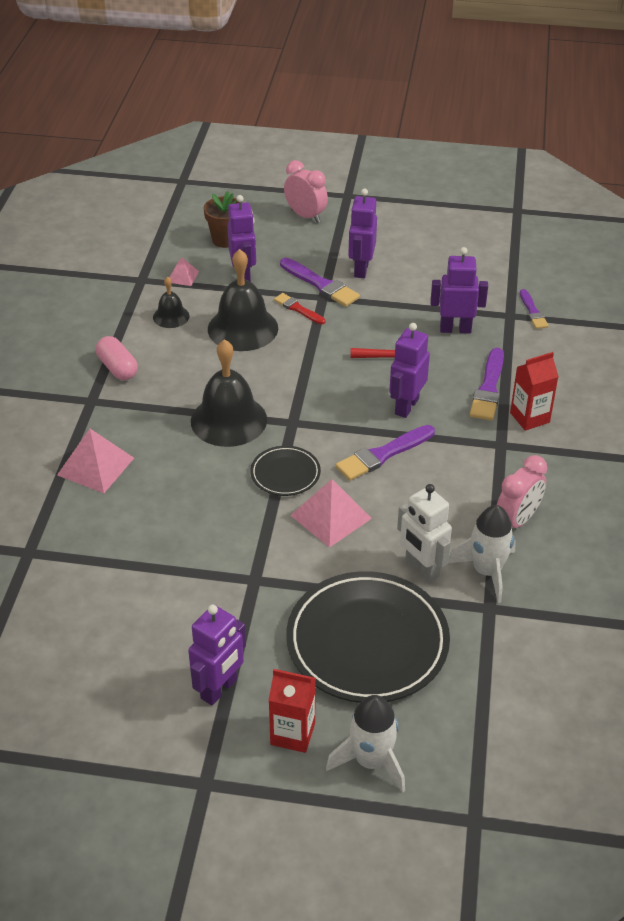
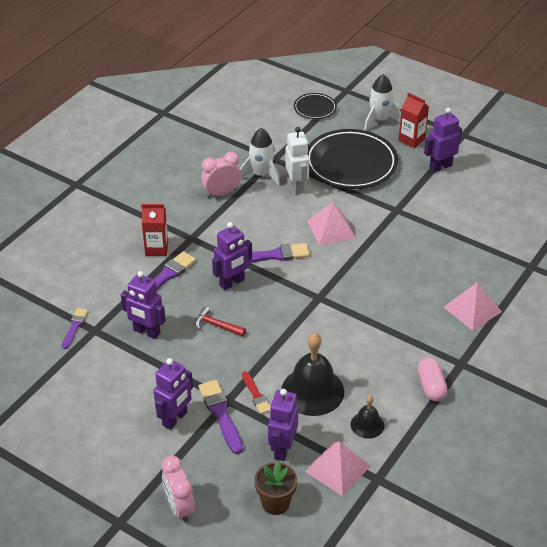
camera: 155 degrees left, 0 degrees up
(183, 276) = (337, 468): pink pyramid -> pink pyramid, size x1.84
(228, 420) = (363, 313): black bell -> none
(285, 474) = (344, 263): black plate -> black plate (315, 108)

